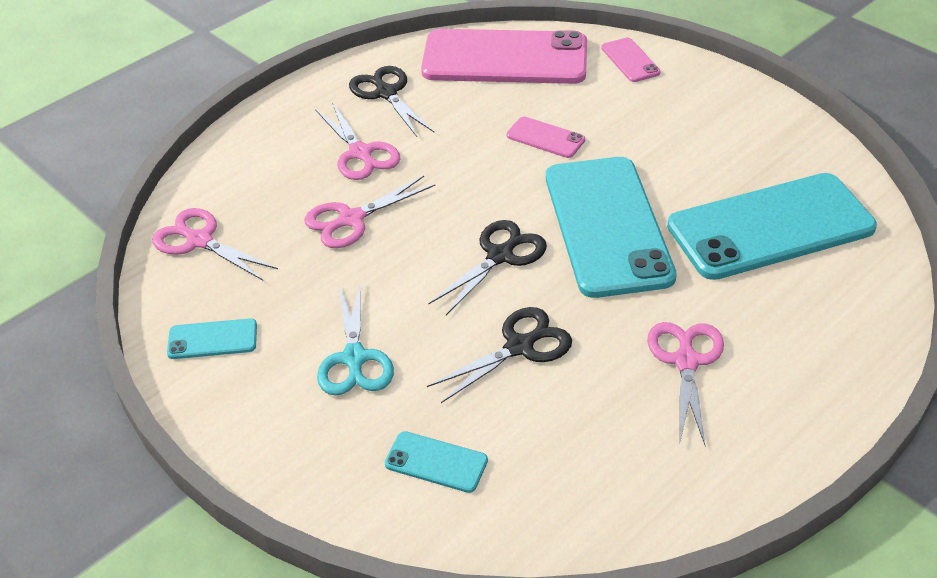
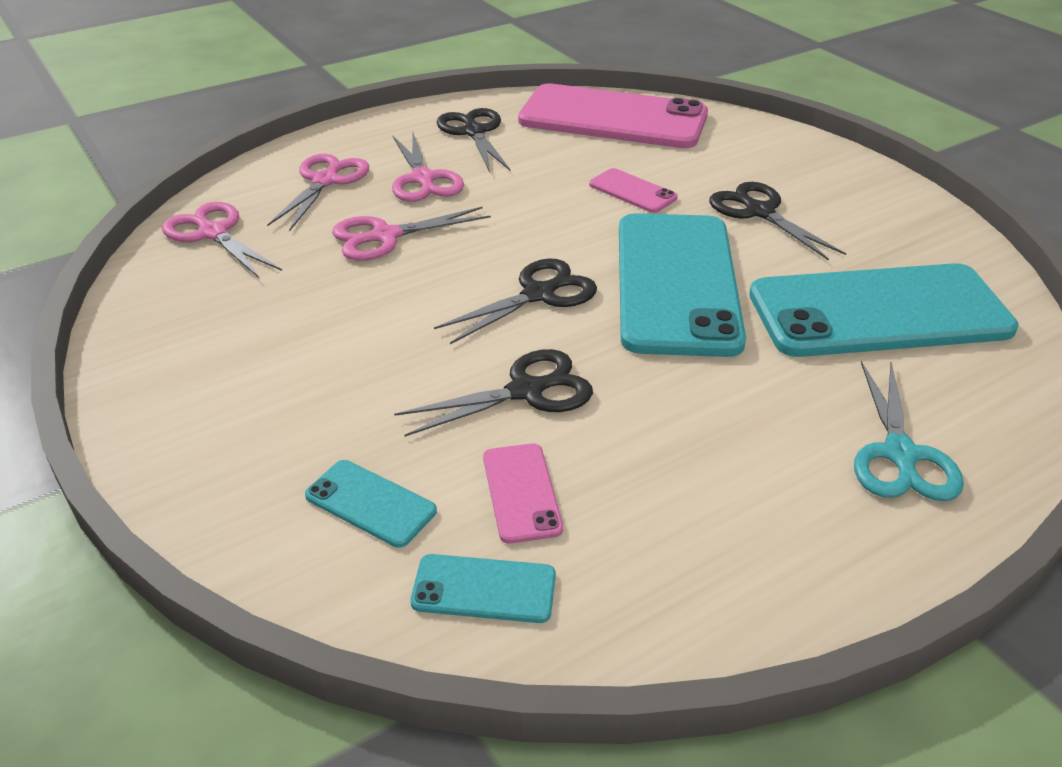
camera: 10 degrees right, 5 degrees down
(212, 339) = (175, 327): turquoise phone -> turquoise phone (484, 589)
(354, 358) = (324, 372): turquoise scissors -> turquoise scissors (900, 454)
(630, 60) = (751, 135): pink phone -> pink phone (521, 492)
(656, 143) = (759, 212): none -> black scissors
(686, 361) = (732, 441): pink scissors -> pink scissors (325, 181)

